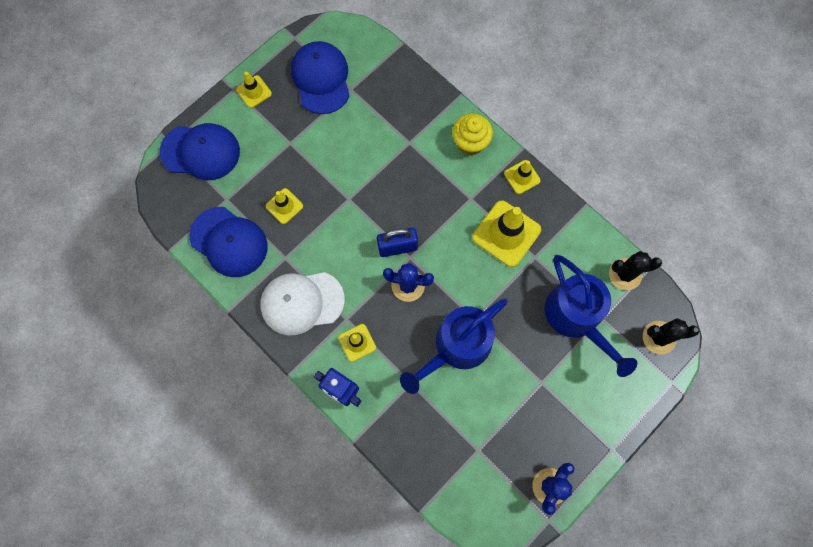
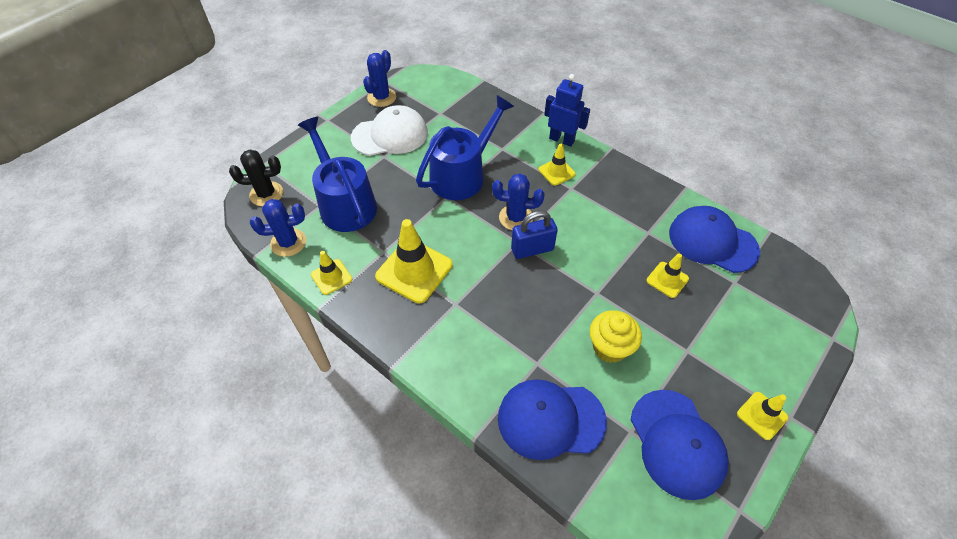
camera: 175 degrees right, 20 degrees down
(200, 152) = (791, 331): blue cap -> blue cap (550, 419)
(302, 302) = (618, 197): white cap -> white cap (390, 135)
(470, 143) = (459, 368): yellow cupcake -> yellow cupcake (609, 347)
(522, 177) = (394, 332): yellow traffic cone -> yellow traffic cone (331, 277)
(625, 274) = (288, 242): black cactus -> blue cactus

